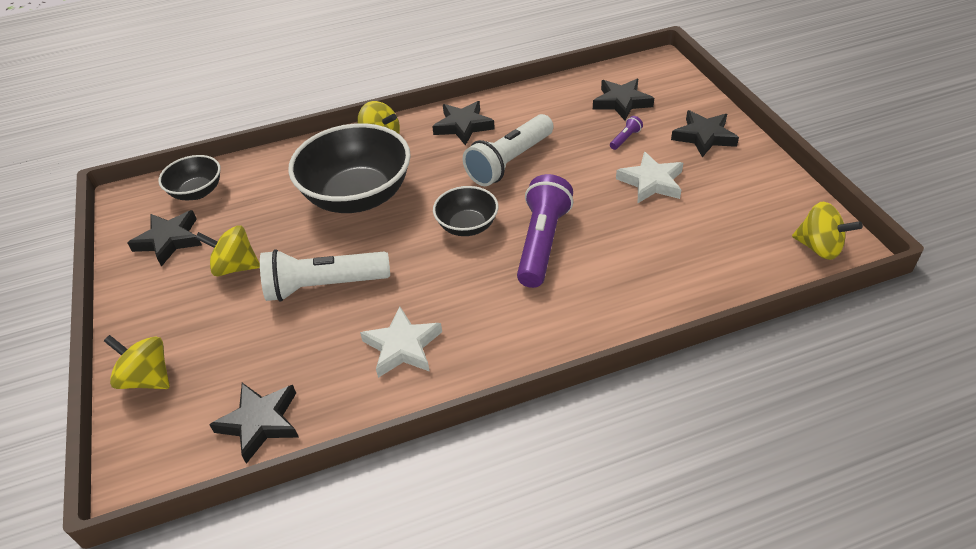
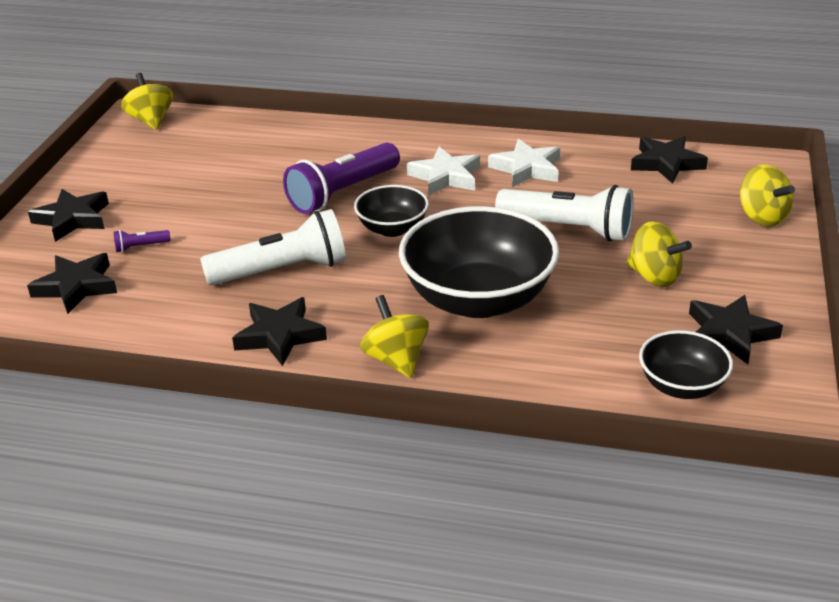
camera: 150 degrees left, 10 degrees down
(651, 182) = (185, 201): white star -> white star (445, 177)

